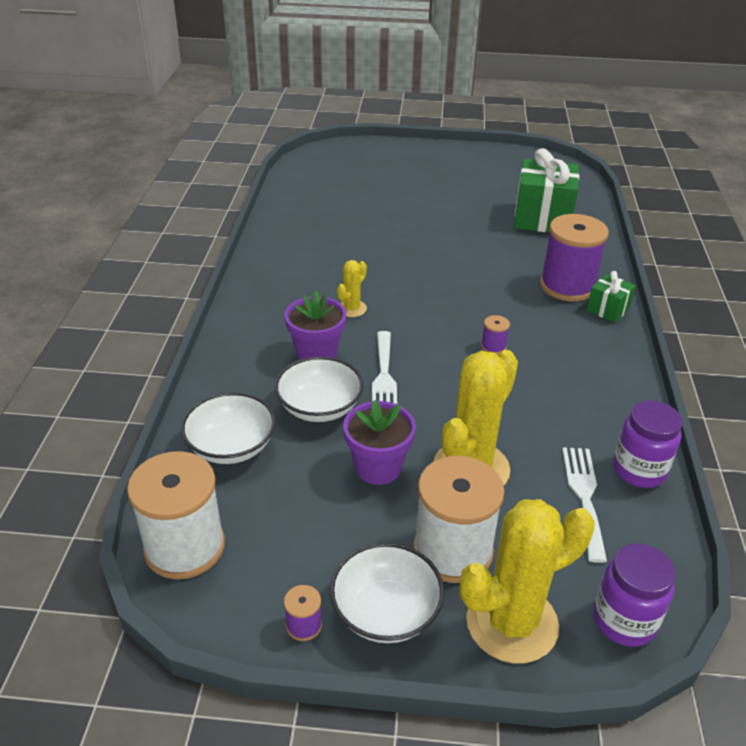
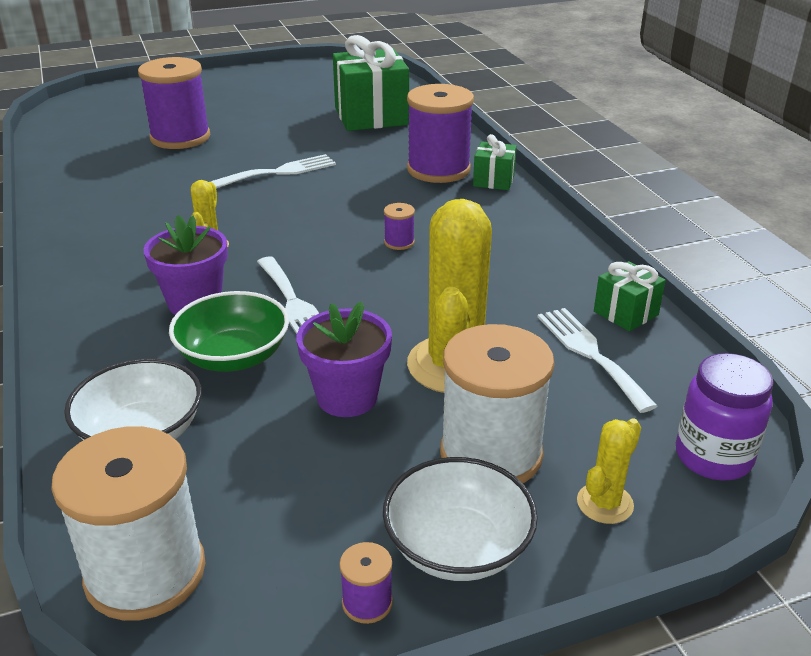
camera: 25 degrees left, 5 degrees down
(319, 407) = (233, 356): white bowl -> green bowl
(382, 203) = (180, 137): none -> purple spool
(439, 255) = (280, 172): none -> white fork
(512, 623) = (605, 503): yellow cactus -> yellow cactus, size x0.48
(639, 470) = (626, 313): purple jar -> green gift

